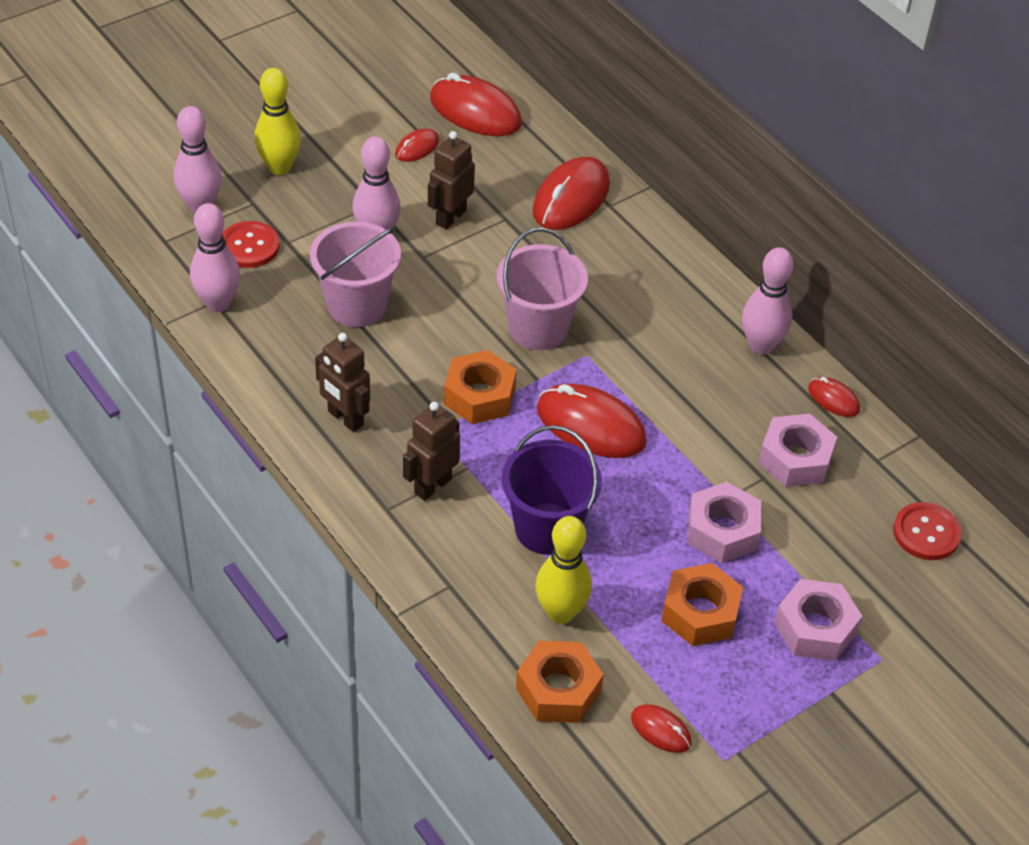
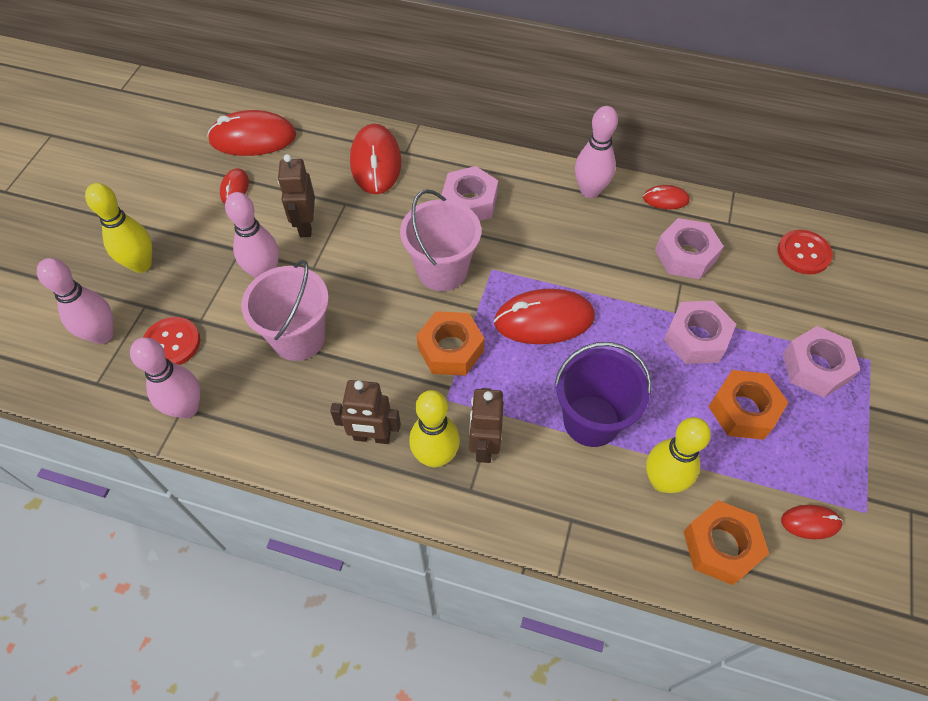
camera: 35 degrees left, 10 degrees up
(383, 466) = (435, 456): none -> yellow bowling pin
(626, 286) = (469, 202): none -> pink nut

